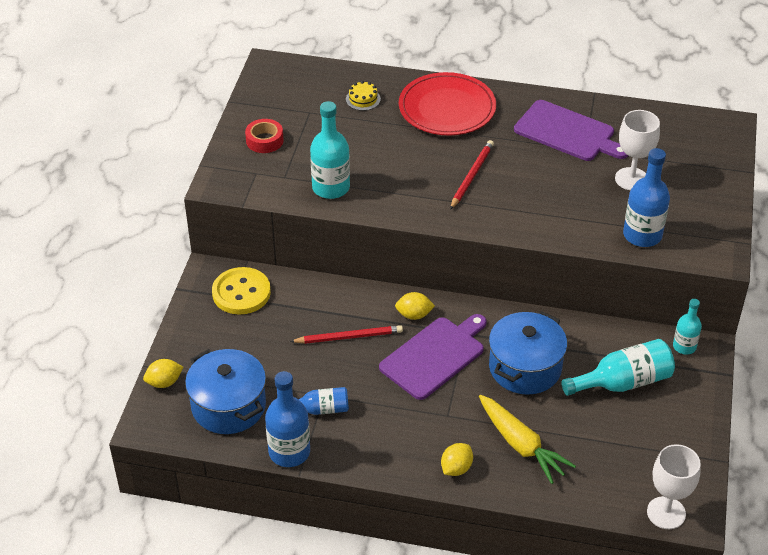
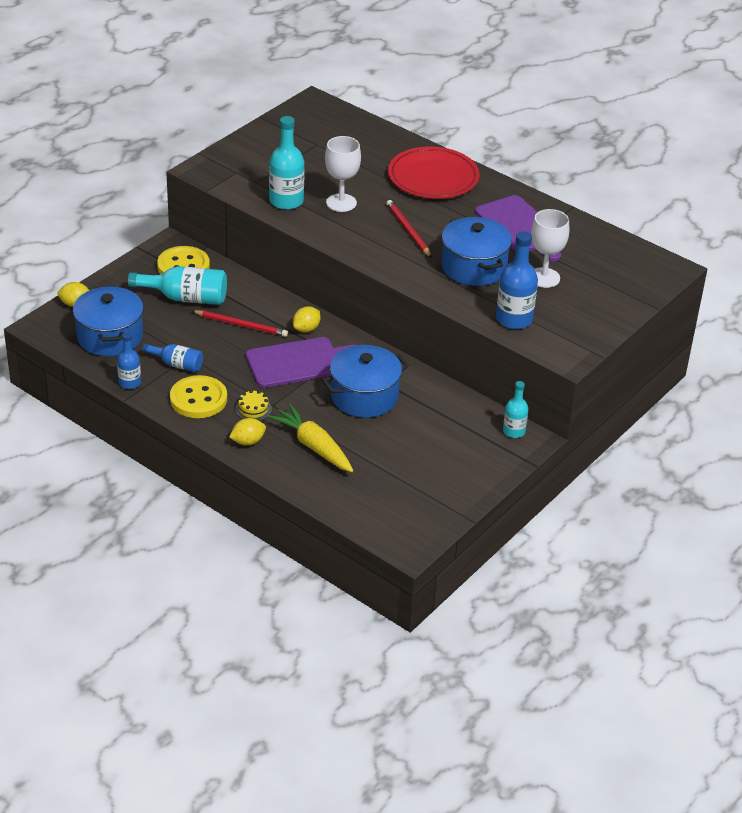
camera: 25 degrees right, 5 degrees down
(264, 140) = (263, 152): red tape -> none
(289, 452) = (129, 383): blue bottle -> blue bottle, size x0.61
(363, 99) = (368, 149): yellow cake -> yellow cake (253, 409)
(371, 440) = (198, 399): none -> yellow button
(414, 315) = (306, 329): yellow lemon -> yellow lemon turned 75 degrees counterclockwise
(471, 176) = (408, 231): red pencil -> red pencil turned 75 degrees counterclockwise
(521, 445) = (313, 446): yellow carrot -> yellow carrot turned 150 degrees clockwise
(562, 193) = (474, 267): none -> blue pot
(623, 382) = (437, 436): turquoise bottle -> turquoise bottle (186, 298)
(666, 513) = (389, 535): white goblet -> white goblet (341, 203)

